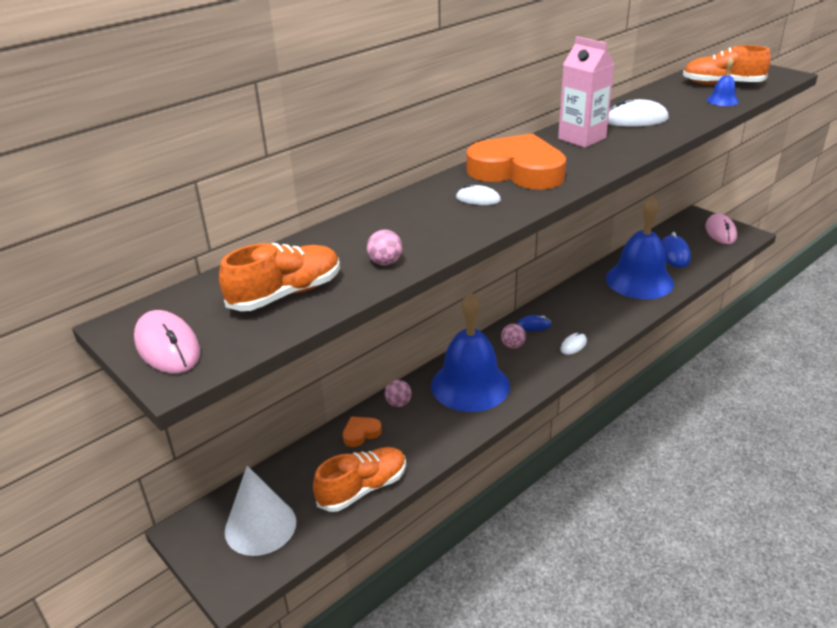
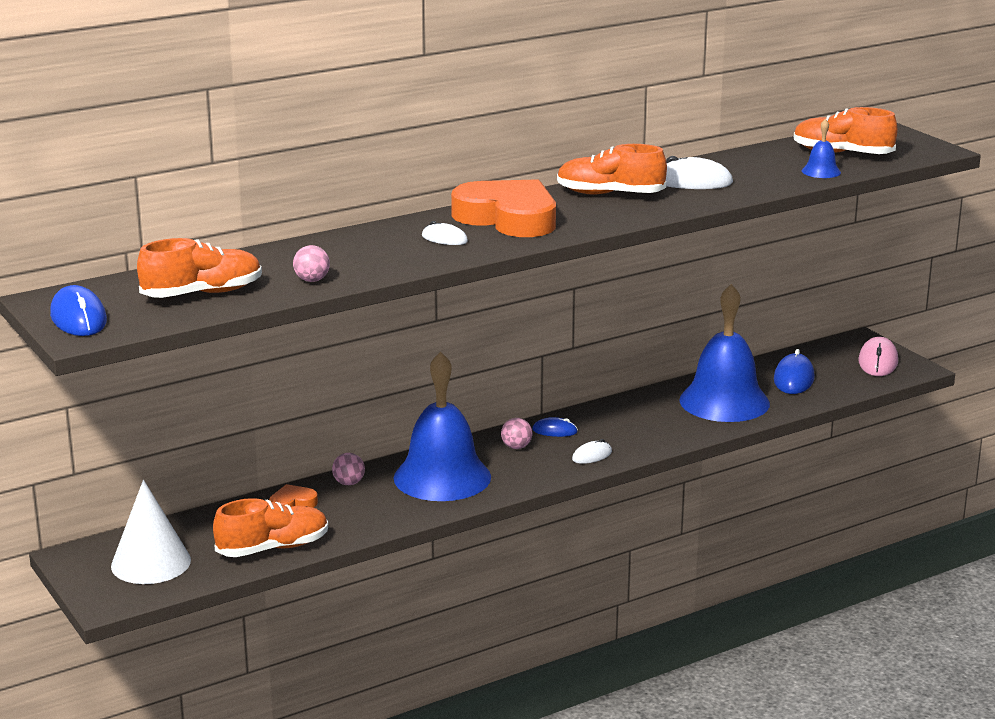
camera: 10 degrees right, 10 degrees down
(167, 347) = (78, 318): pink mouse -> blue mouse
(582, 138) = (610, 194): pink carton -> orange shoe

